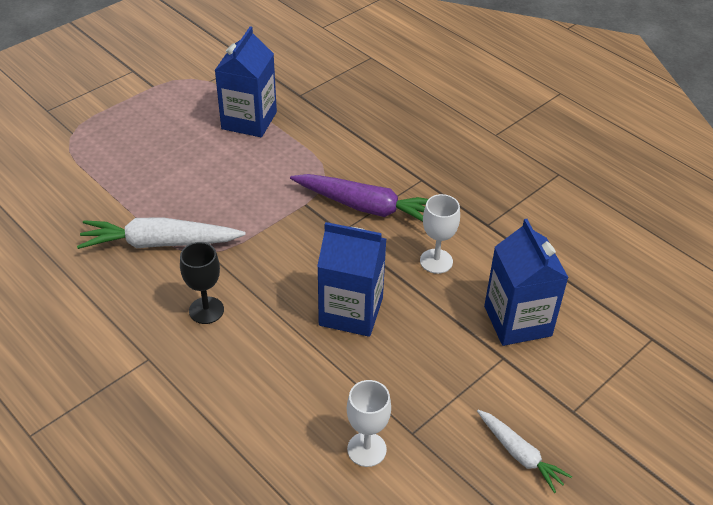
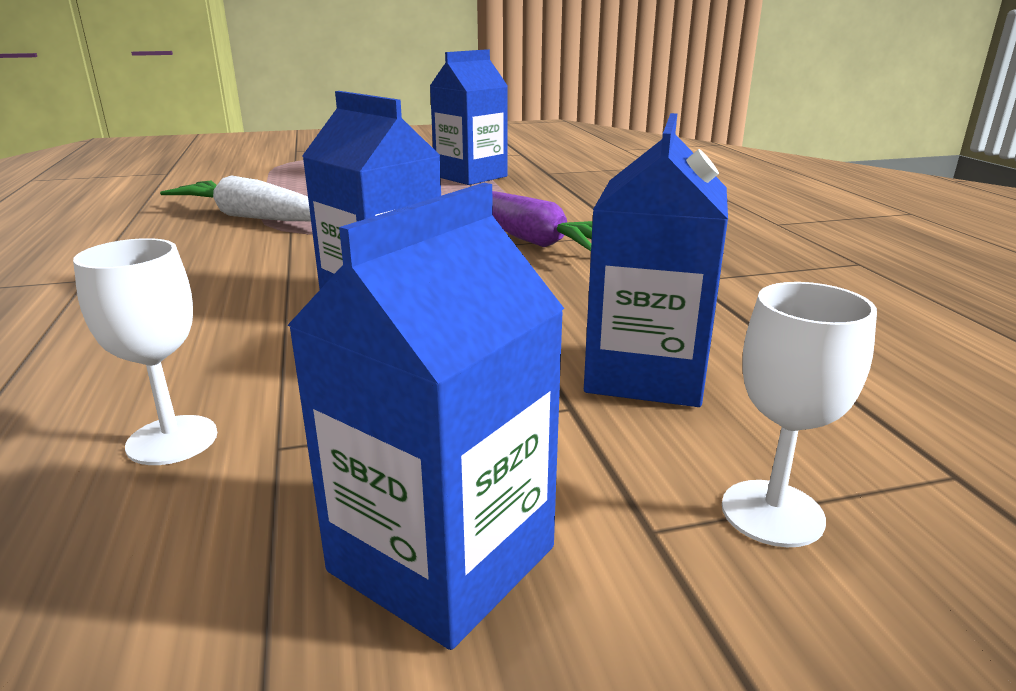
camera: 30 degrees right, 20 degrees down
(206, 310) = (213, 263): black goblet -> none
(436, 261) = (570, 291): white goblet -> white goblet (772, 513)
(520, 454) = (442, 559): white carrot -> blue carton

